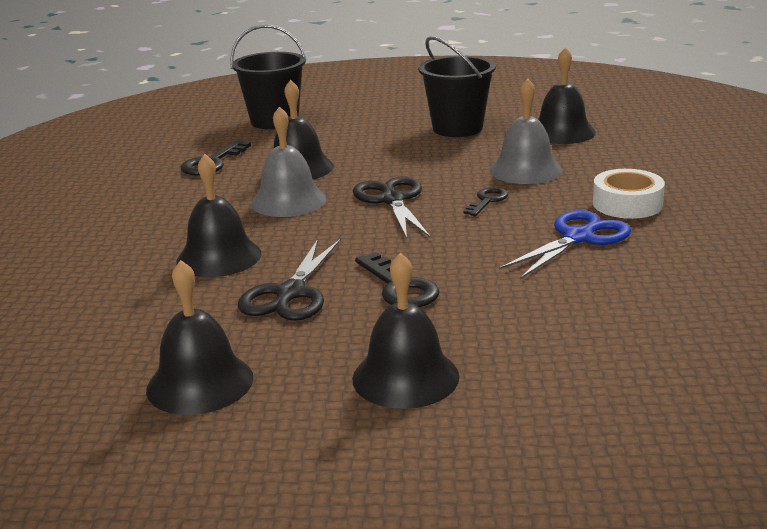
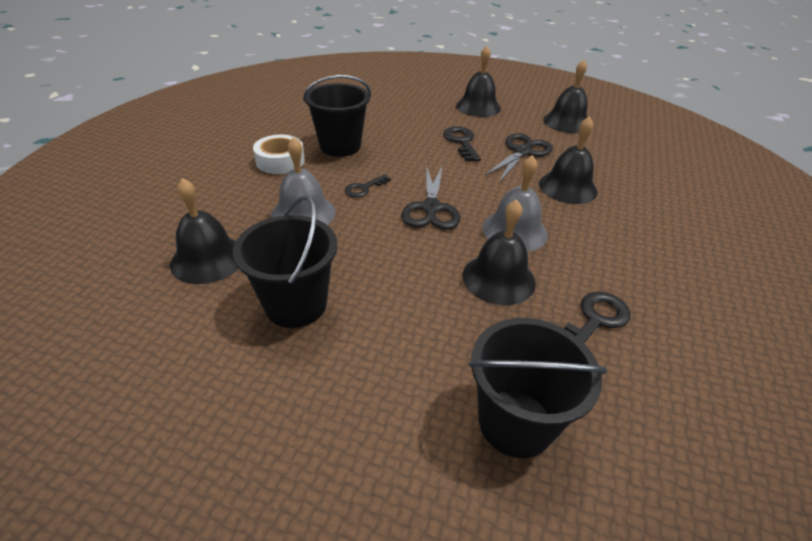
camera: 165 degrees left, 15 degrees up
(578, 238) = (340, 146): blue scissors -> black bucket

